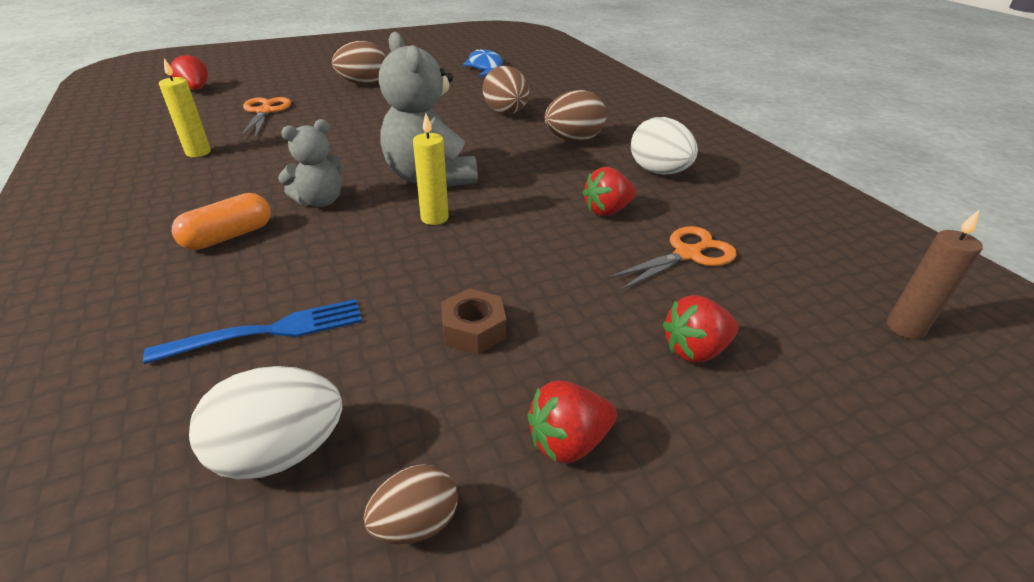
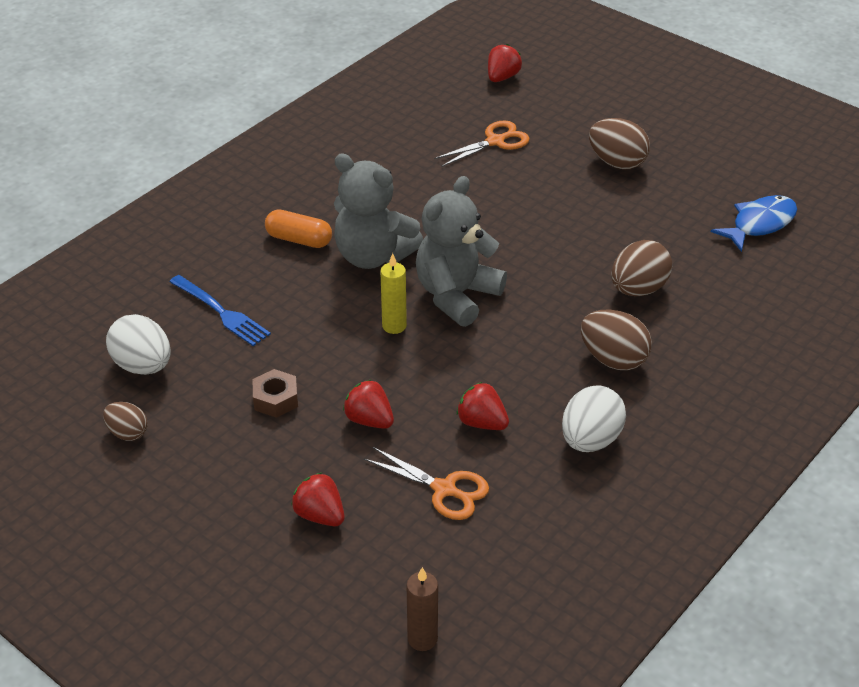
camera: 65 degrees right, 5 degrees up
(198, 152) = (394, 154): yellow candle -> none
(320, 201) = (373, 256): grey teddy bear -> grey teddy bear, size x1.69
(568, 442) = (205, 473): red strawberry -> red strawberry (369, 420)

